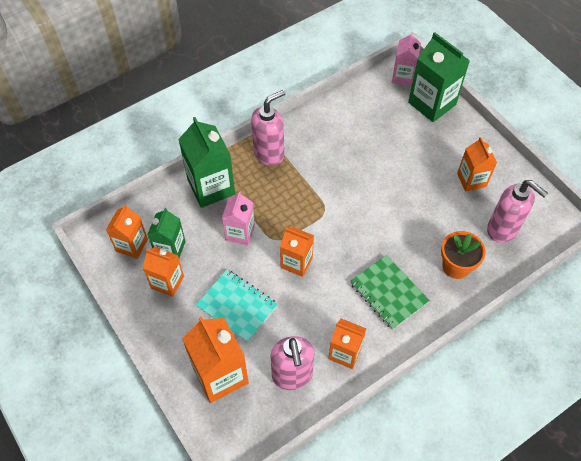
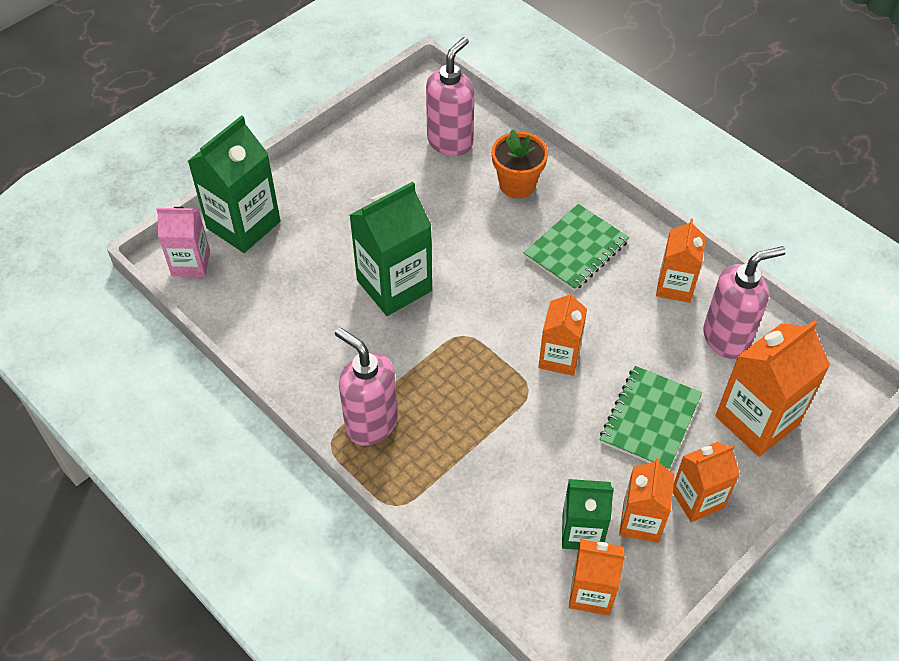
camera: 100 degrees left, 5 degrees down
(211, 187) = (453, 496): green carton -> green carton (394, 285)
(237, 306) = (650, 419): turquoise notebook -> green notebook
(240, 233) = (528, 438): pink carton -> none
(471, 180) = (377, 175): orange carton -> orange carton (697, 499)

